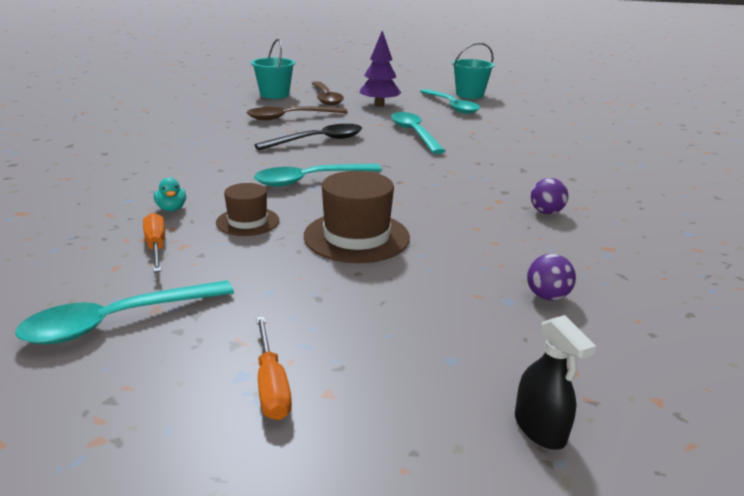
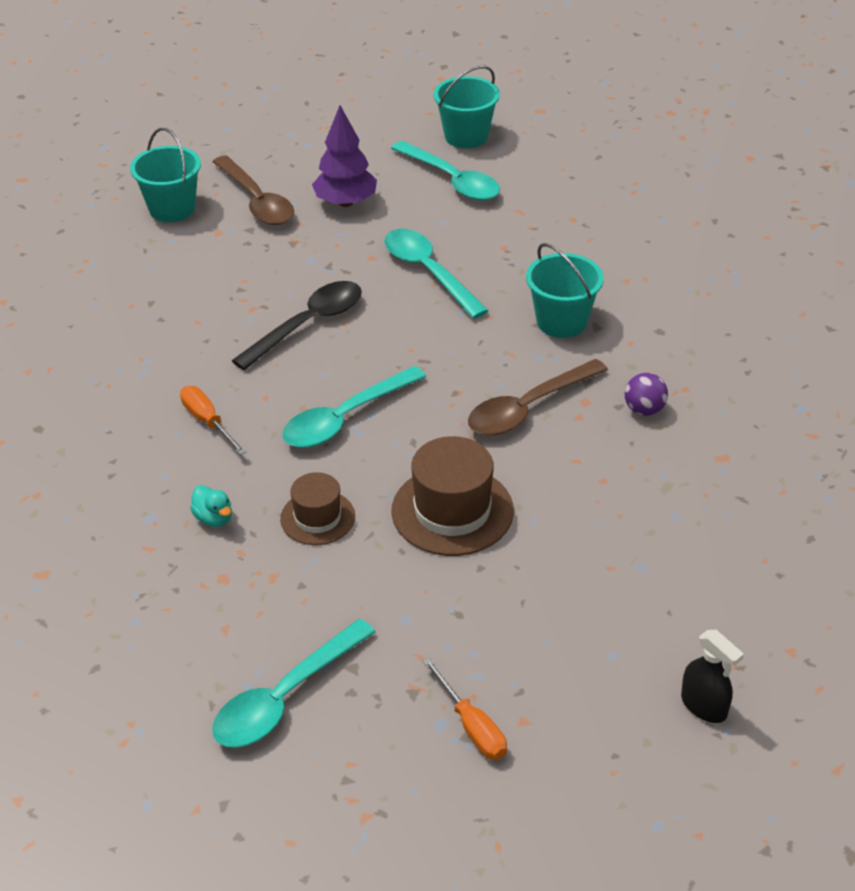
camera: 15 degrees left, 15 degrees up
(156, 246) = (244, 586): orange screwdriver -> orange screwdriver (208, 422)
(290, 117) = (235, 271): brown spoon -> brown spoon (528, 408)
(497, 164) = (561, 321): none -> turquoise bucket
(547, 296) = (676, 550): purple ball -> none

